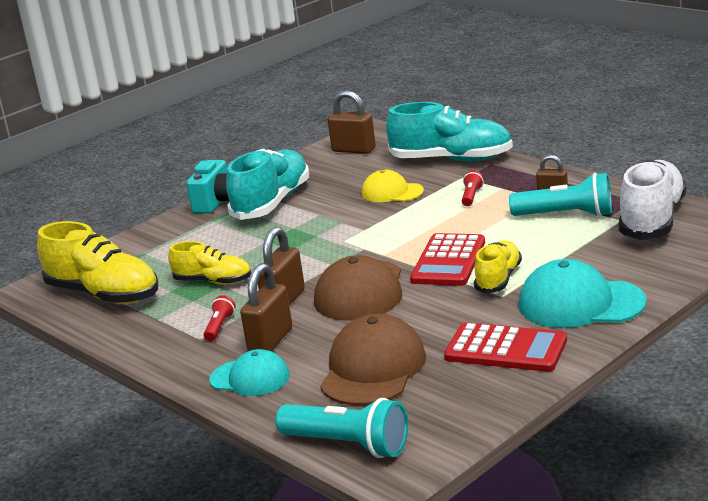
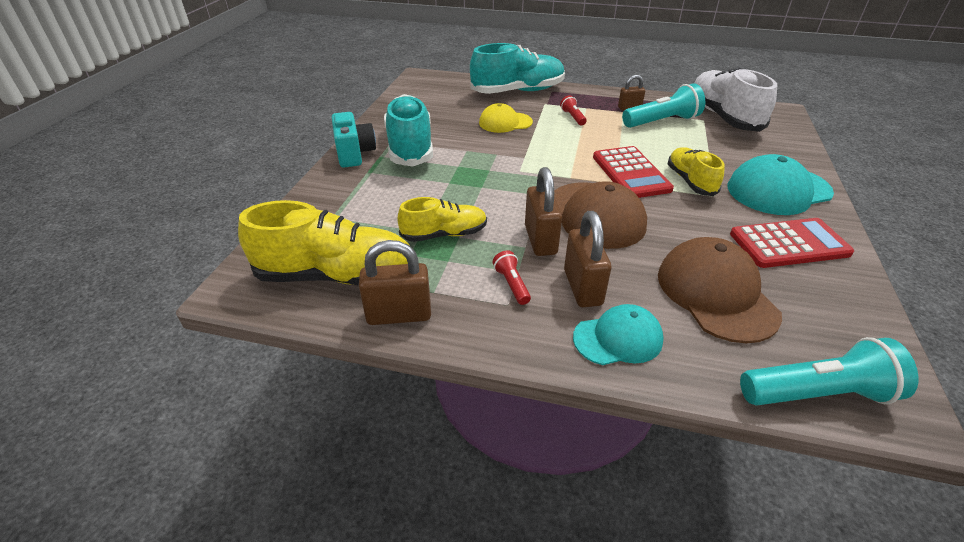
camera: 35 degrees left, 15 degrees up
(353, 150) = (428, 93): brown padlock -> brown padlock (399, 315)

